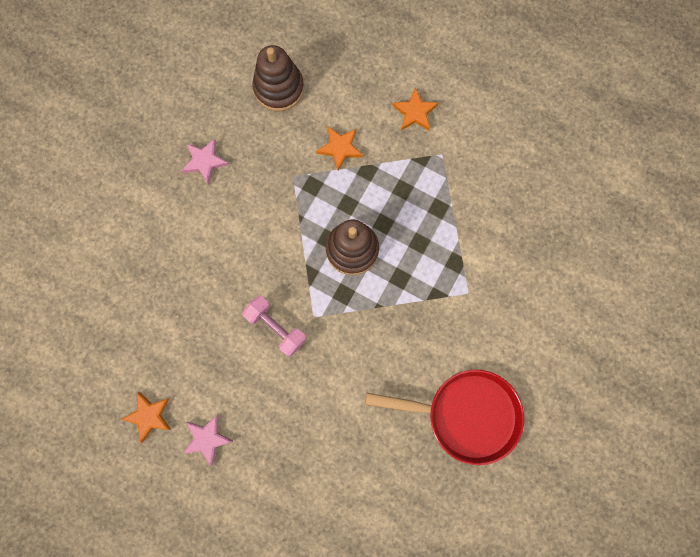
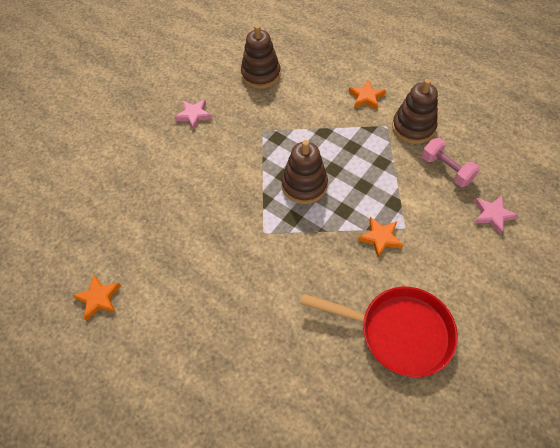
camera: 10 degrees right, 20 degrees down
(207, 439) = (146, 324): pink star -> pink star (492, 215)
(276, 327) = (228, 238): pink dumbbell -> pink dumbbell (446, 169)
(340, 148) = (303, 115): orange star -> orange star (380, 238)
(473, 154) = (413, 127): none -> brown stacking toy

